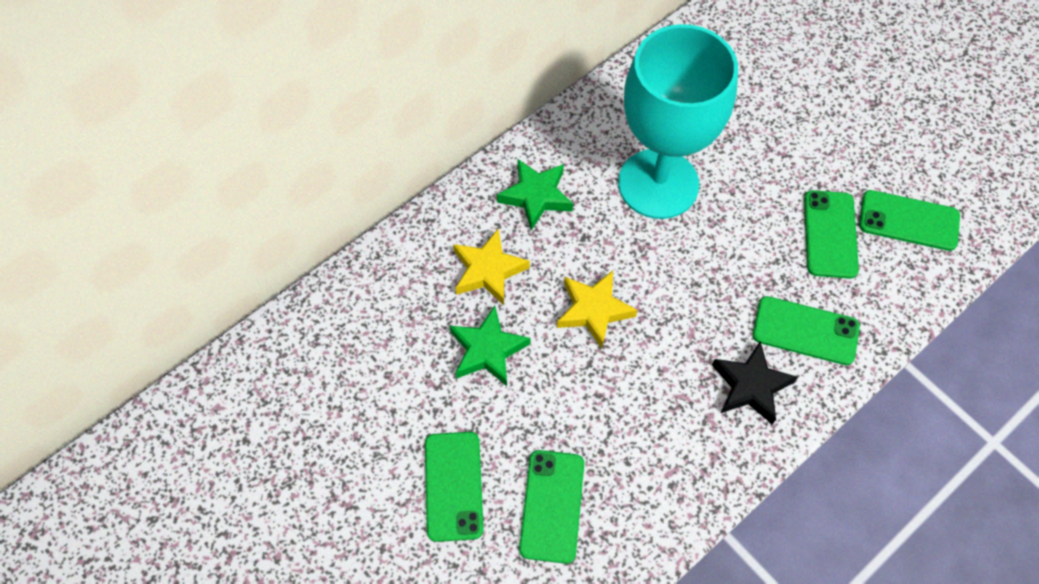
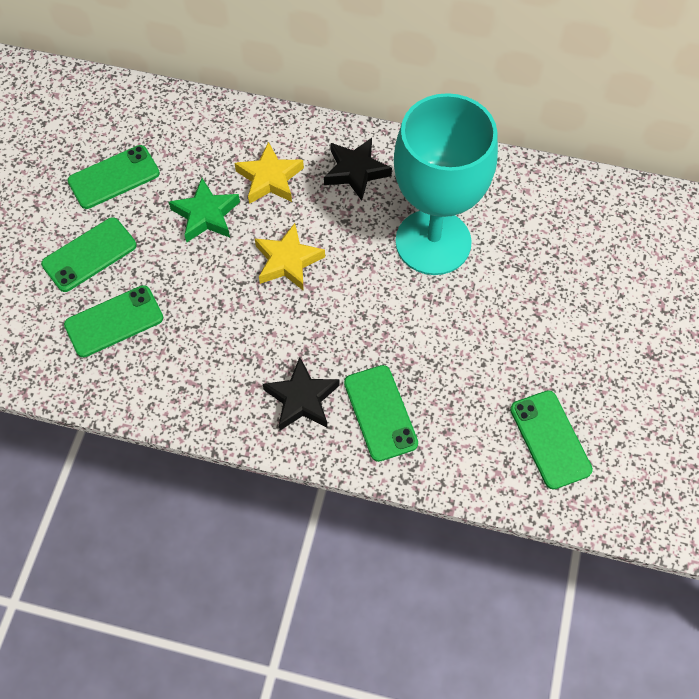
camera: 55 degrees right, 0 degrees up
(536, 196) = (355, 171): green star -> black star
(830, 234) = (486, 386): green phone -> green phone (114, 177)

